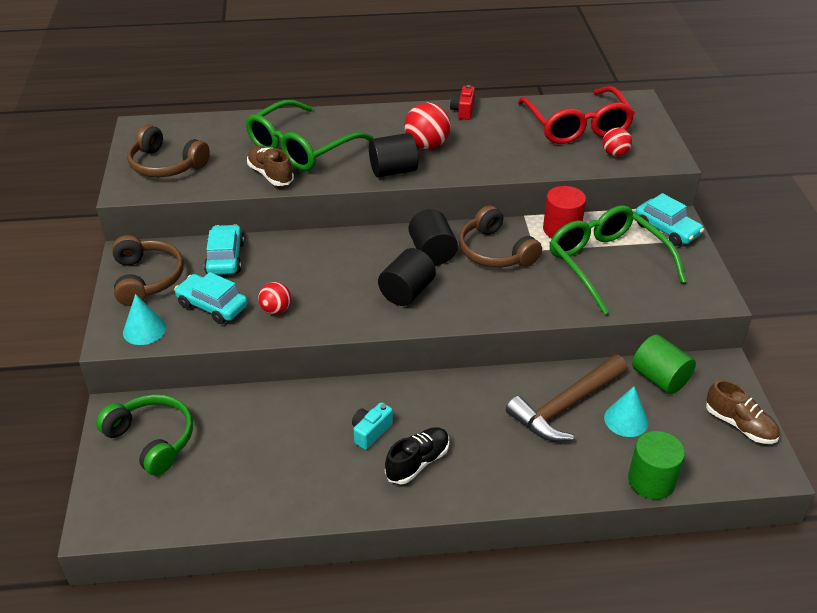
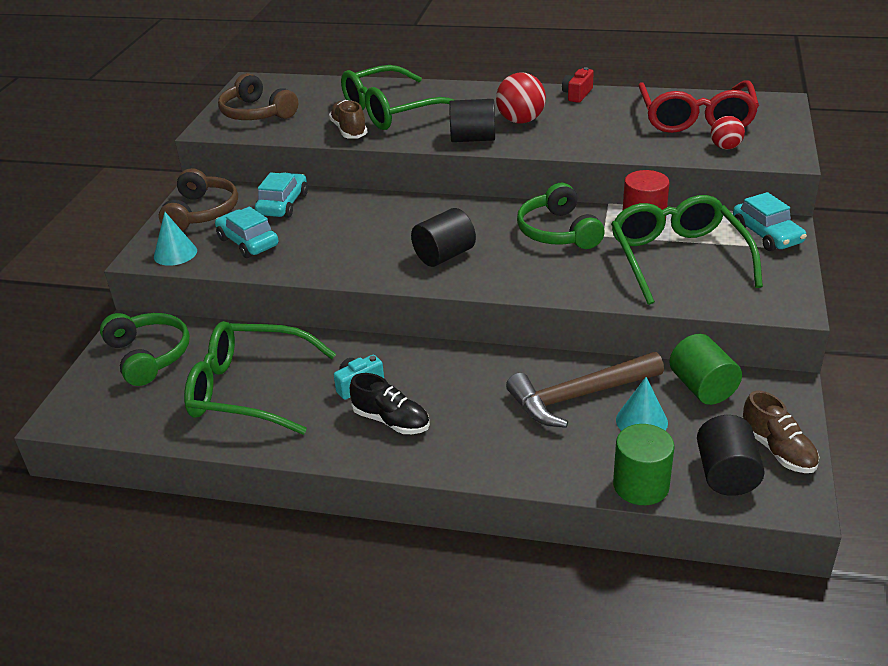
camera: 20 degrees right, 5 degrees down
(271, 457) = (249, 390): none -> green glasses
(276, 310) = (306, 254): red ball -> none
(418, 462) = (391, 421): black shoe -> black shoe turned 60 degrees clockwise
(432, 252) = (490, 224): black cylinder -> black cylinder (726, 474)
(495, 251) = (558, 232): brown headphones -> green headphones

